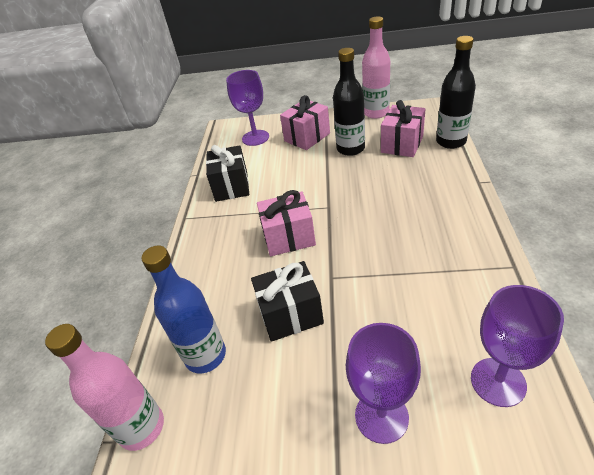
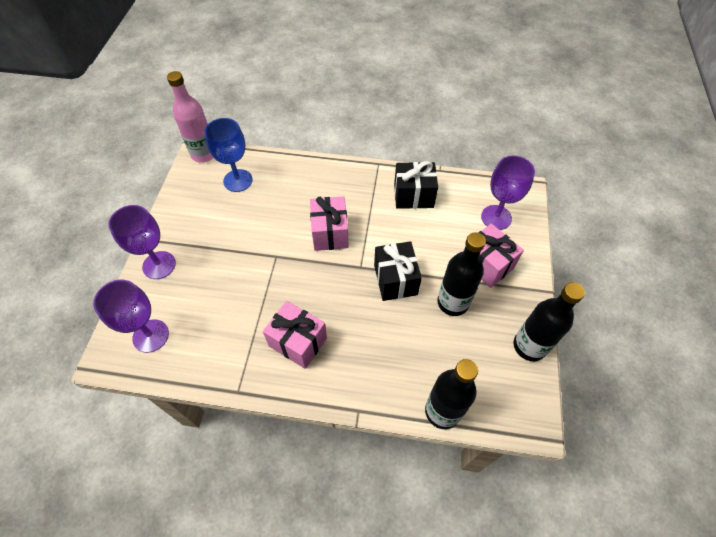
camera: 90 degrees right, 15 degrees up
(205, 355) = (238, 180): blue bottle -> blue goblet
(290, 314) = (251, 227): black gift -> black gift (395, 280)
(376, 113) = (529, 346): pink bottle -> black bottle
(402, 144) = (449, 356): pink gift -> pink gift (298, 342)

